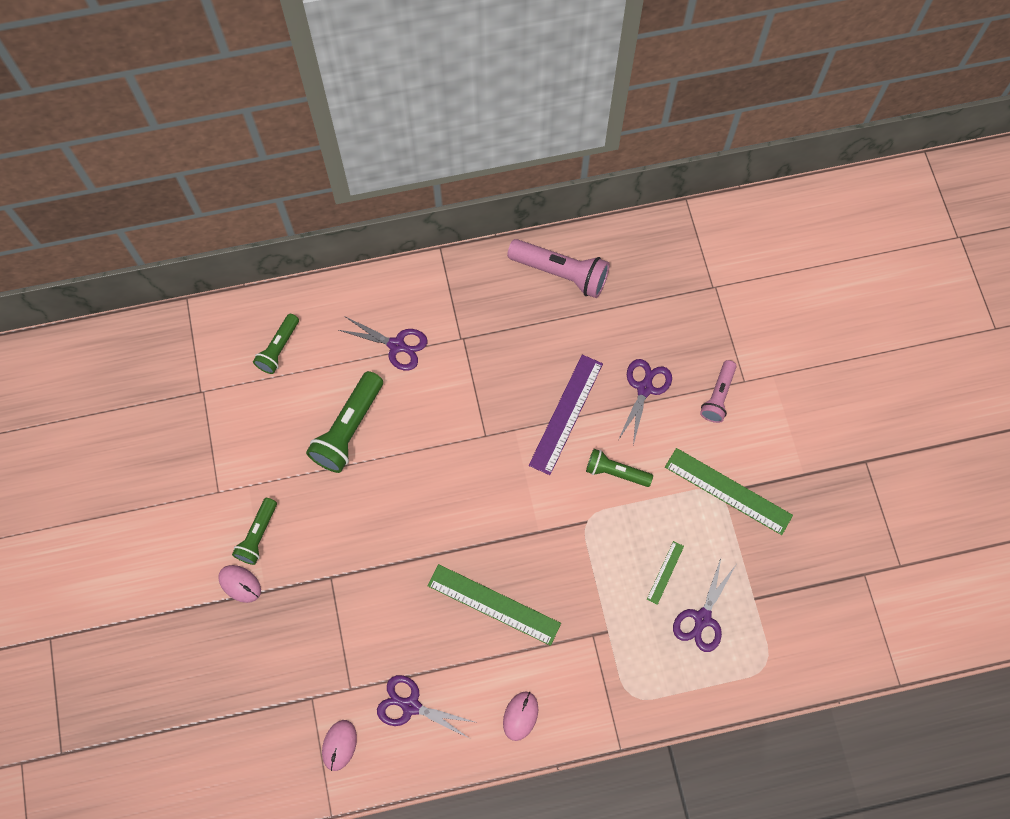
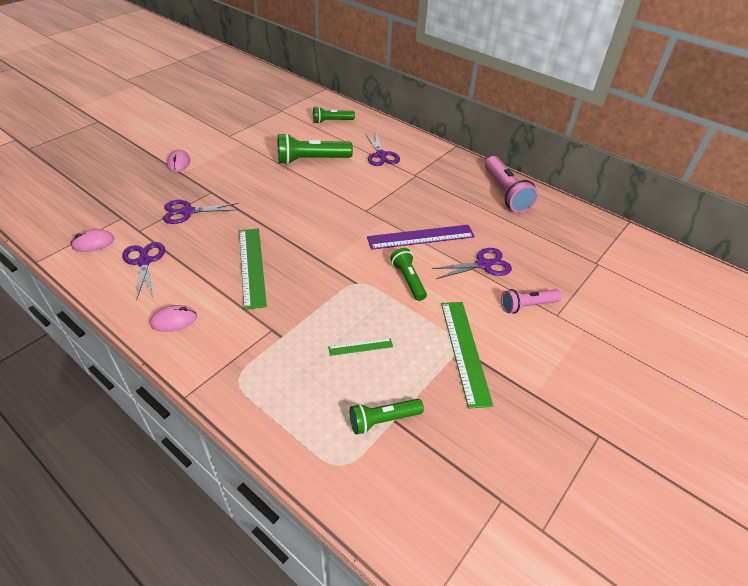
camera: 50 degrees right, 25 degrees down
(258, 535) = (214, 157): green flashlight -> green flashlight (383, 420)
(702, 618) = (344, 392): purple scissors -> purple scissors (188, 212)

